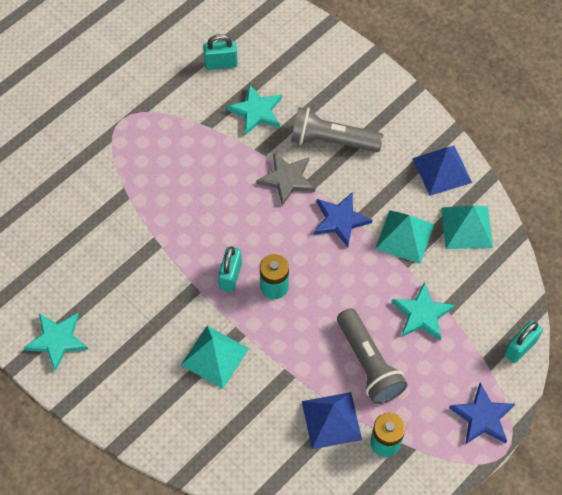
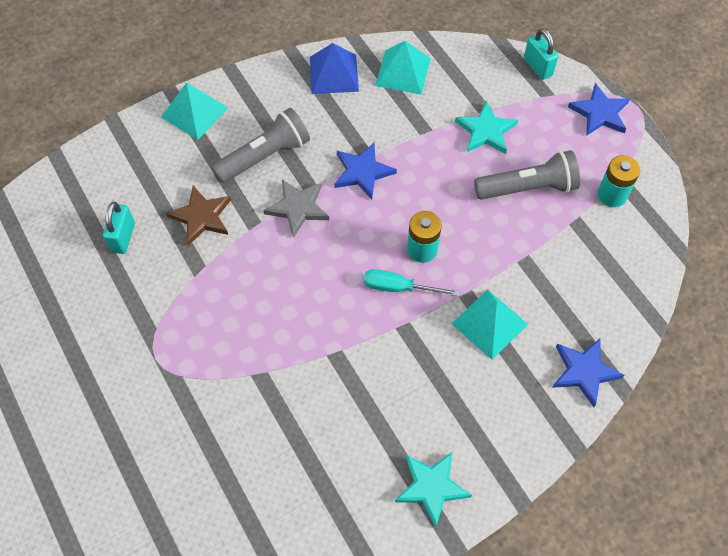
camera: 75 degrees left, 0 degrees up
(187, 444) = (584, 371): none -> blue star
(230, 276) = (399, 288): turquoise padlock -> turquoise screwdriver
(256, 111) = (201, 217): turquoise star -> brown star
(331, 420) = (581, 234): blue pyramid -> none
(332, 140) = (265, 156): grey flashlight -> grey flashlight turned 150 degrees counterclockwise
(404, 236) = (398, 123): turquoise pyramid -> turquoise pyramid (194, 112)

